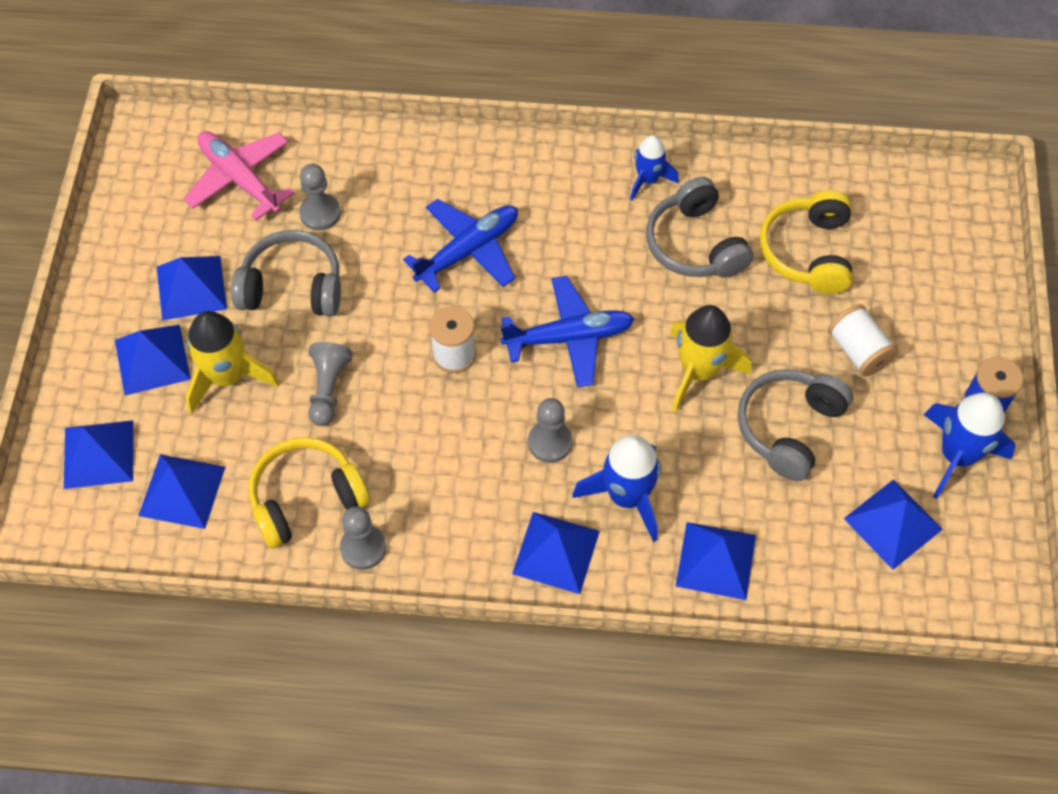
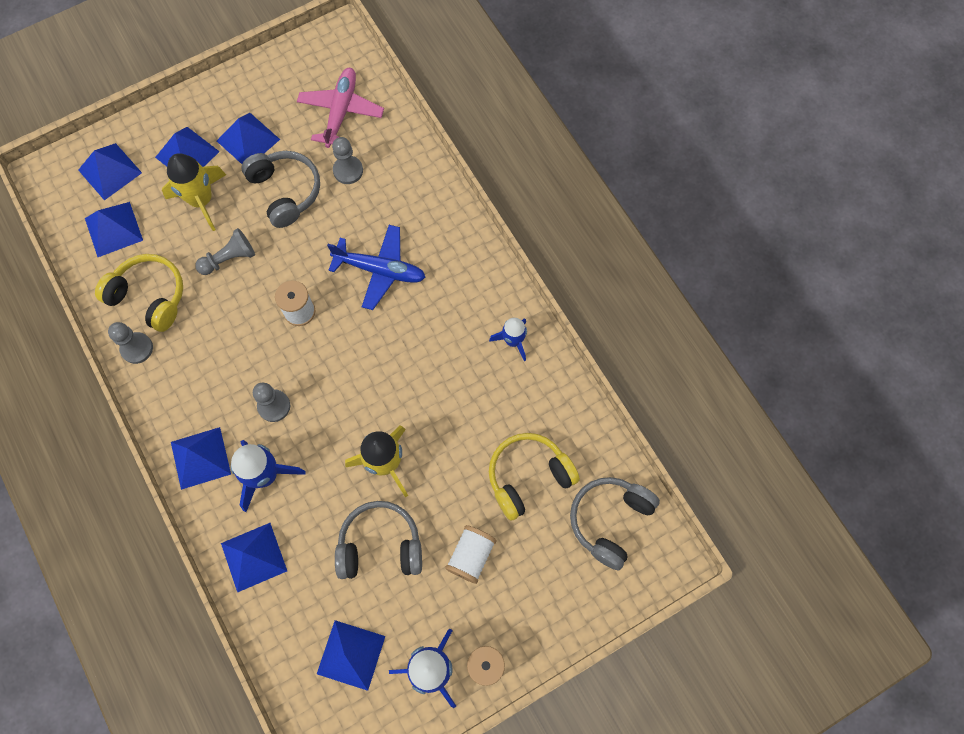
camera: 55 degrees right, 10 degrees up
(569, 337) = (357, 369): blue plane -> none
(695, 244) = (482, 401): grey headphones -> grey headphones (610, 521)

